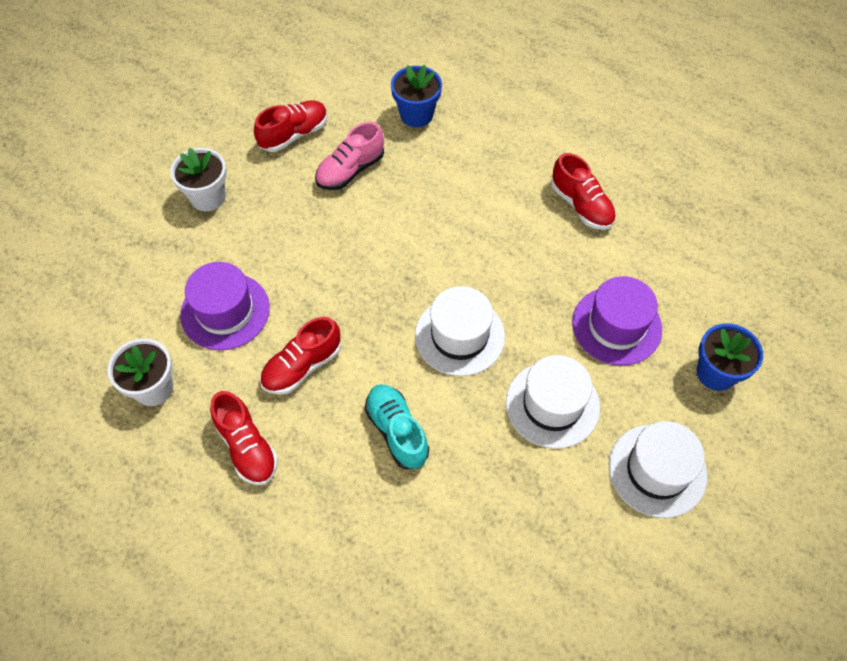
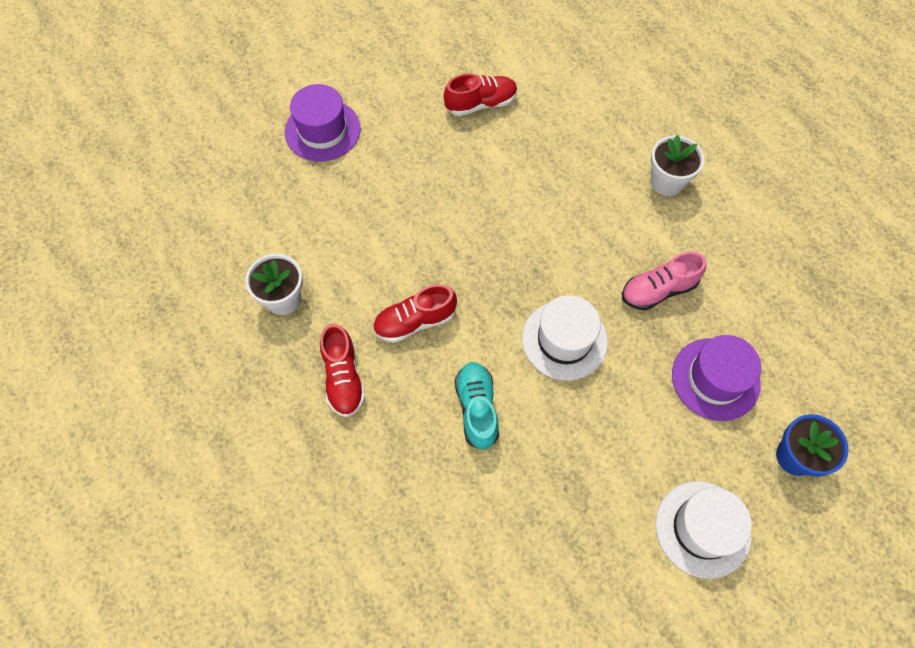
camera: 20 degrees right, 5 degrees up
(208, 197) = (386, 140): white flower pot -> white flower pot (667, 182)
(225, 311) = (366, 250): purple hat -> purple hat (322, 130)
(350, 170) = (520, 153): pink shoe -> pink shoe (658, 290)
(416, 115) = (599, 117): blue flower pot -> none
(552, 404) = (627, 433): white hat -> none
(581, 205) = (724, 252): red shoe -> none

